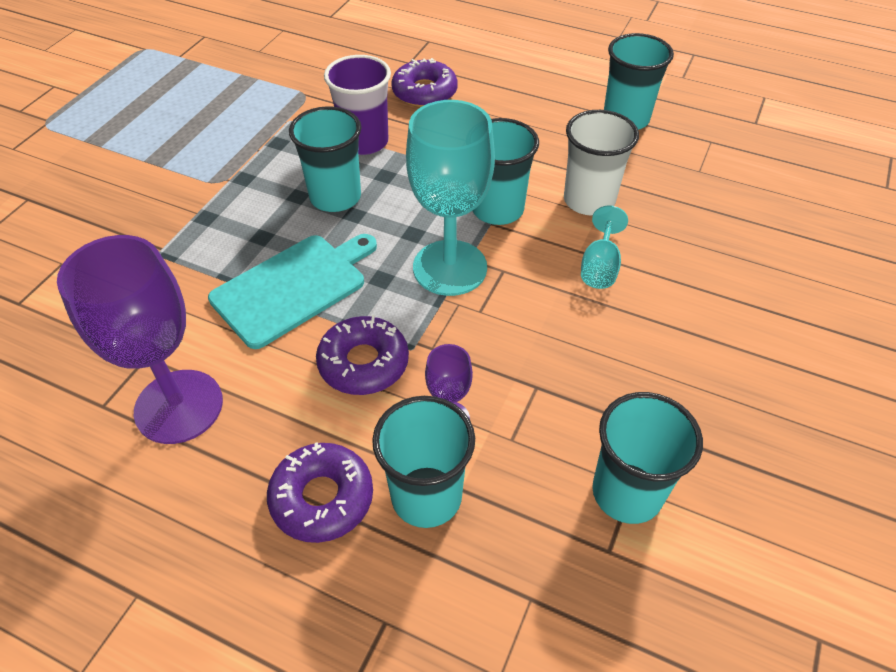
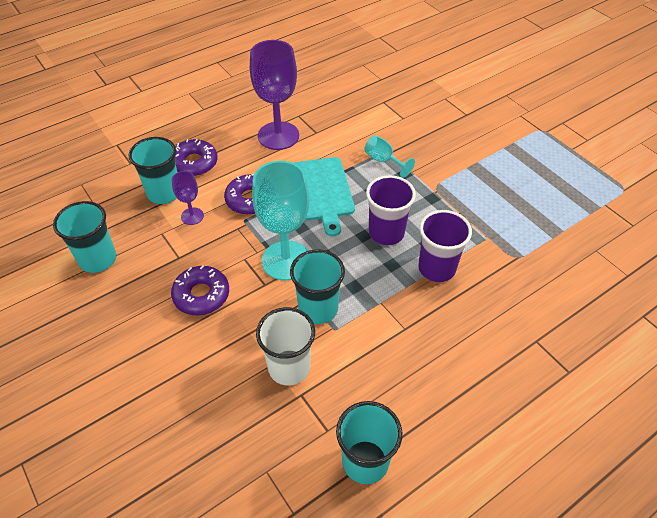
camera: 120 degrees right, 0 degrees up
(335, 197) = (386, 233): turquoise cup -> purple cup
(424, 92) = (483, 331): purple donut -> purple donut (201, 295)
(599, 267) = (228, 335): turquoise goblet -> turquoise goblet (383, 161)

